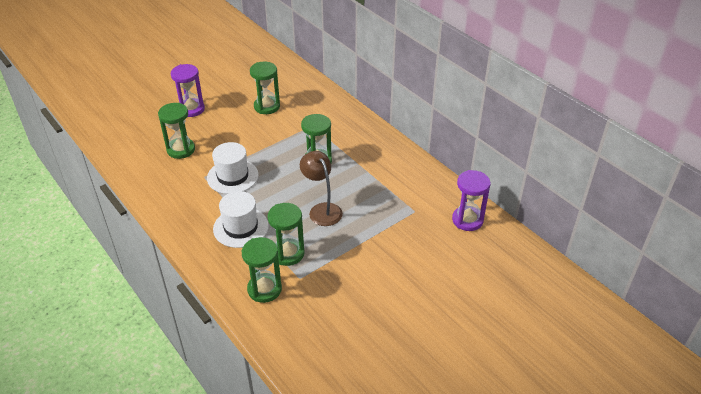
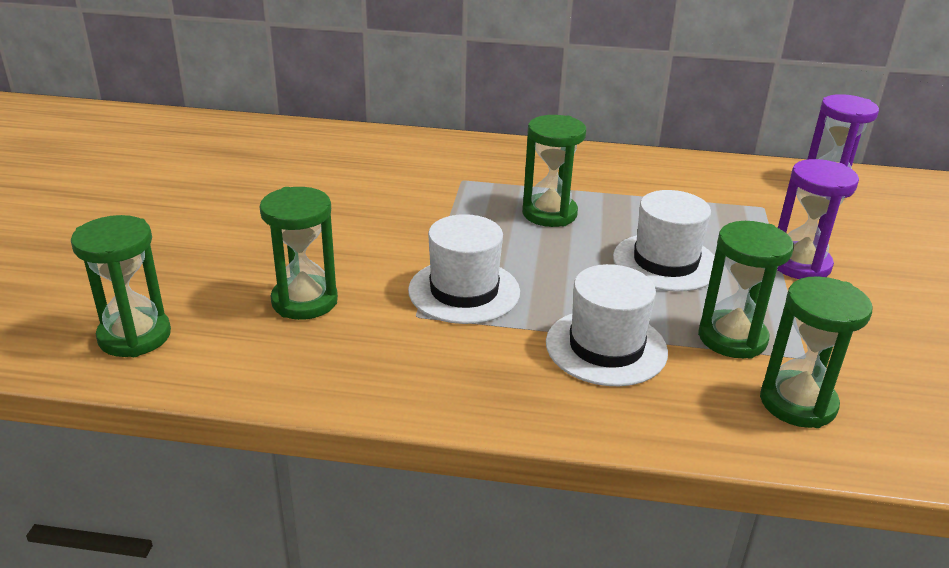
camera: 45 degrees left, 10 degrees down
(191, 109) = (222, 241): purple hourglass -> purple hourglass (800, 265)
(267, 106) = (351, 186): green hourglass -> green hourglass (135, 336)
(322, 210) = (665, 262): brown lamp -> white hat

